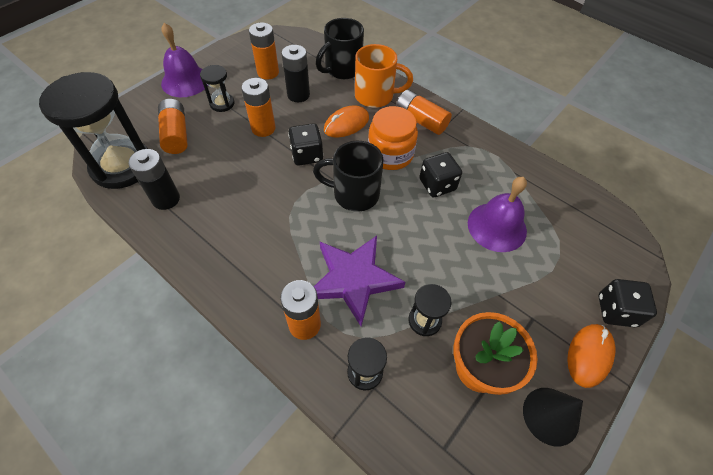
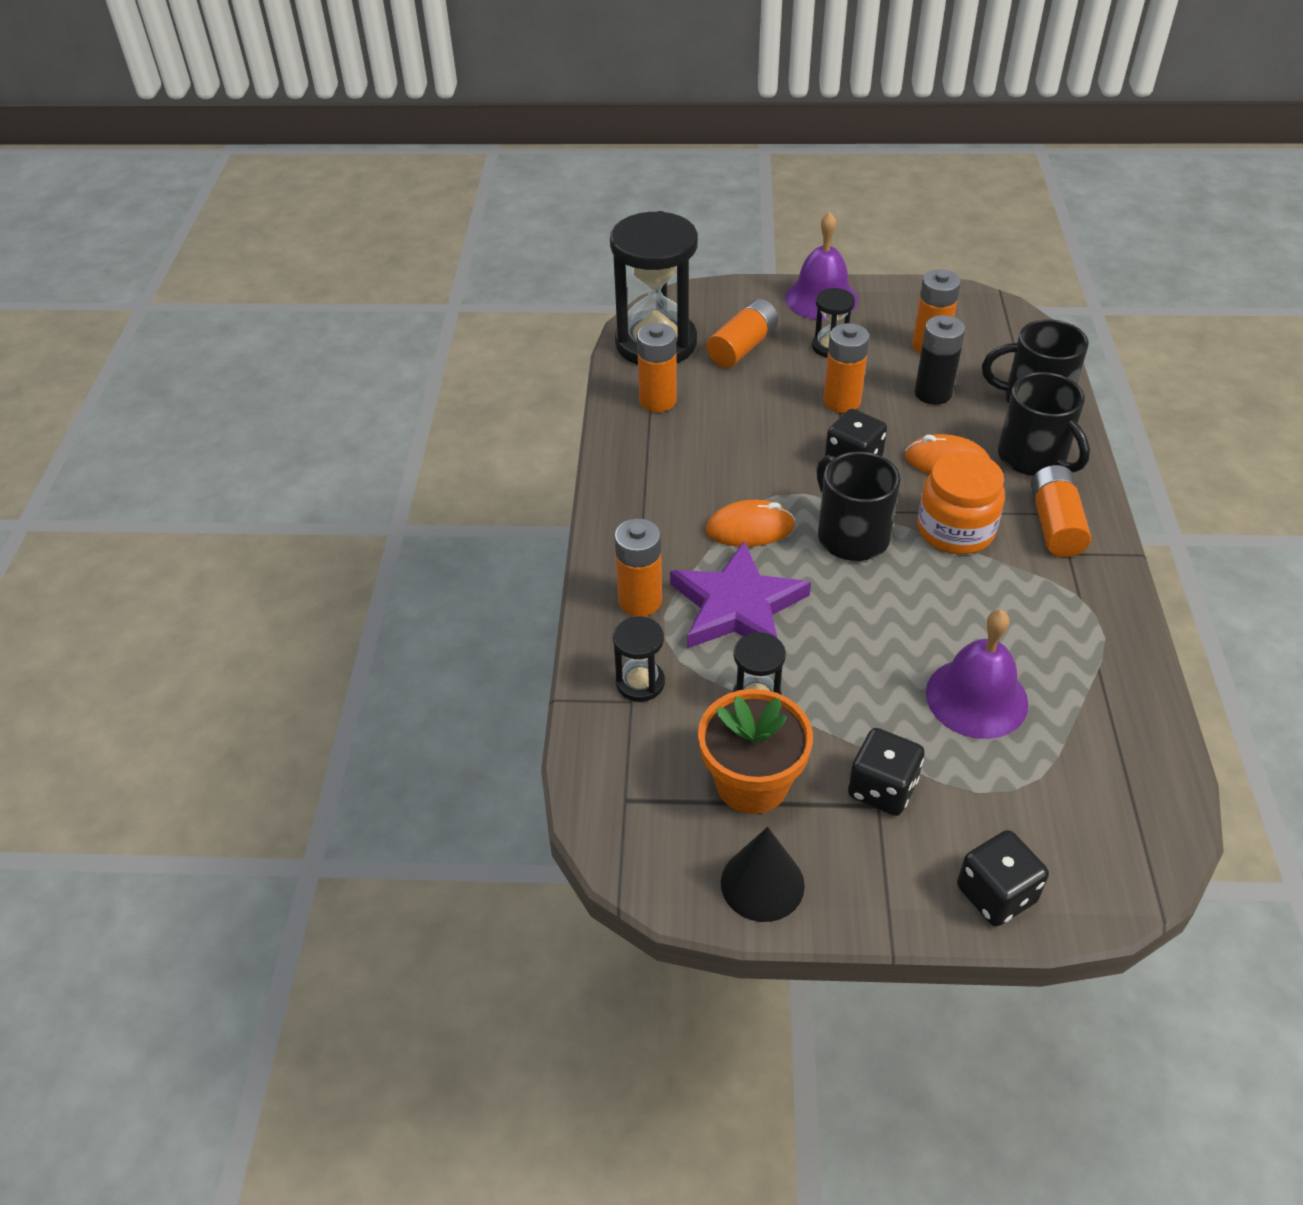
camera: 55 degrees right, 10 degrees down
(166, 199) = (658, 401): black battery -> orange battery
(375, 96) = (1034, 458): orange mug -> black mug
(437, 185) = (966, 602): black dice -> black dice (882, 788)
(589, 355) = (889, 890): orange mouse -> orange mouse (750, 528)

